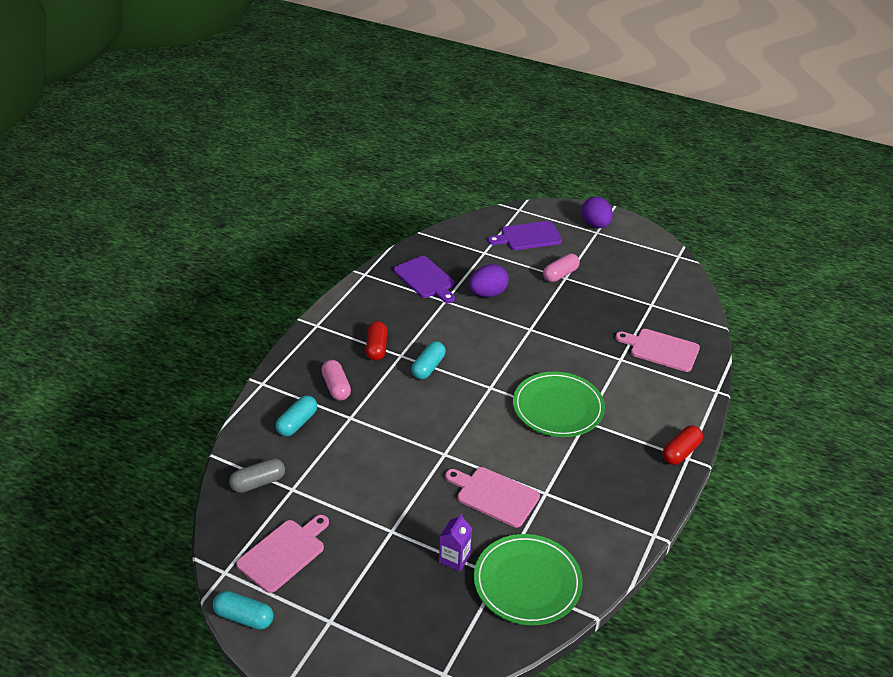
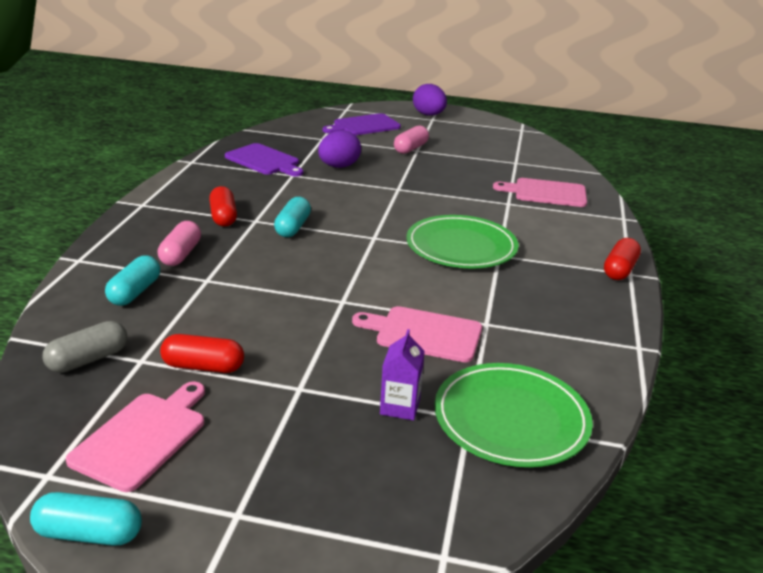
camera: 15 degrees left, 10 degrees down
(332, 501) = (203, 366): none -> red capsule
(336, 387) = (180, 254): pink capsule -> pink capsule turned 45 degrees clockwise

